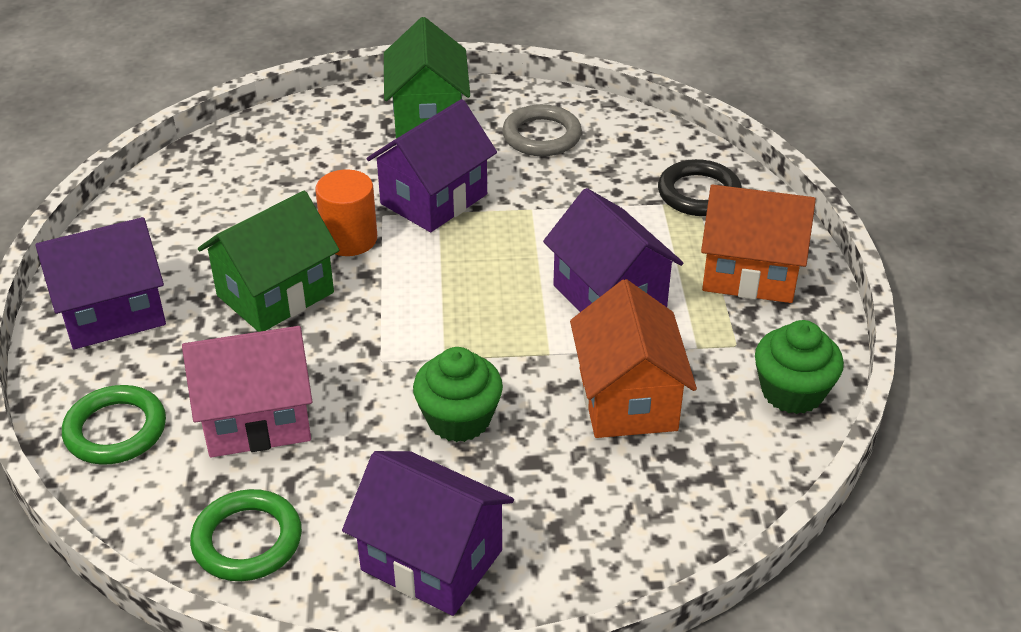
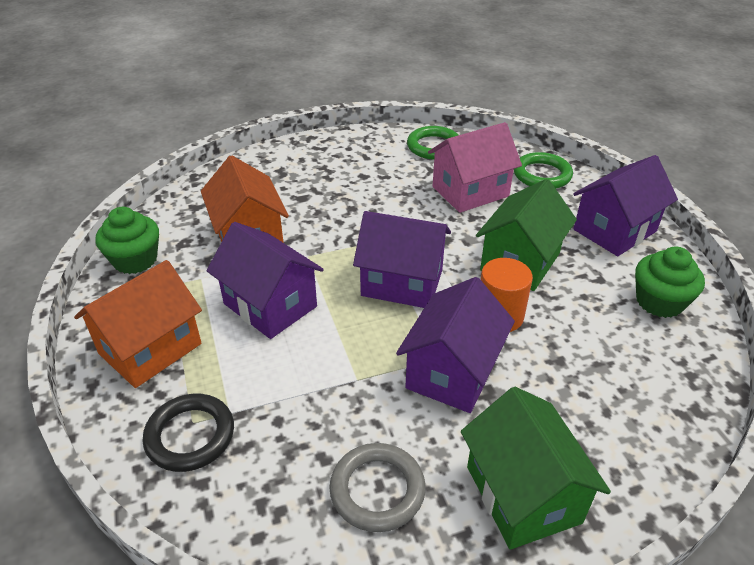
camera: 165 degrees right, 0 degrees up
(431, 560) = (341, 153): purple house -> purple house (402, 282)
(459, 419) = (353, 210): green cupcake -> green cupcake (659, 302)
(750, 273) = (150, 348): orange house -> orange house turned 45 degrees counterclockwise

